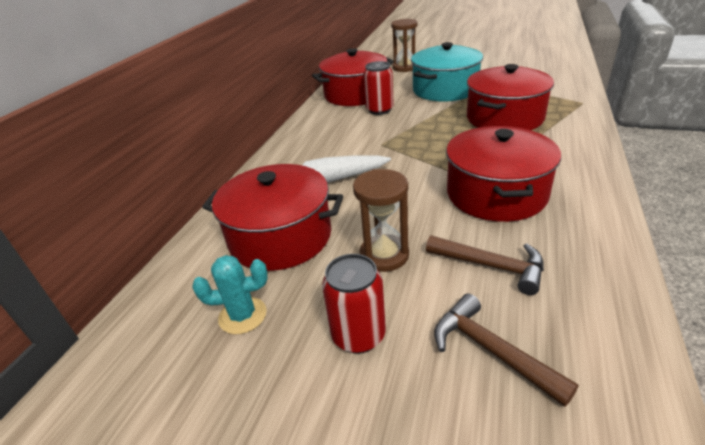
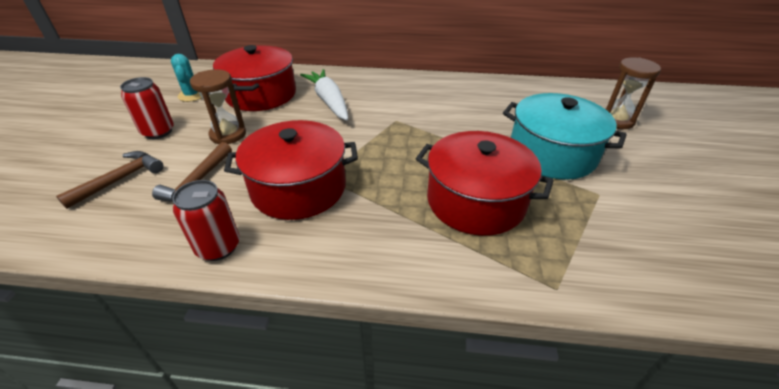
camera: 75 degrees right, 5 degrees up
(355, 94) = (511, 96): red pot -> none
(379, 110) = (474, 113): red can -> red can (218, 247)

